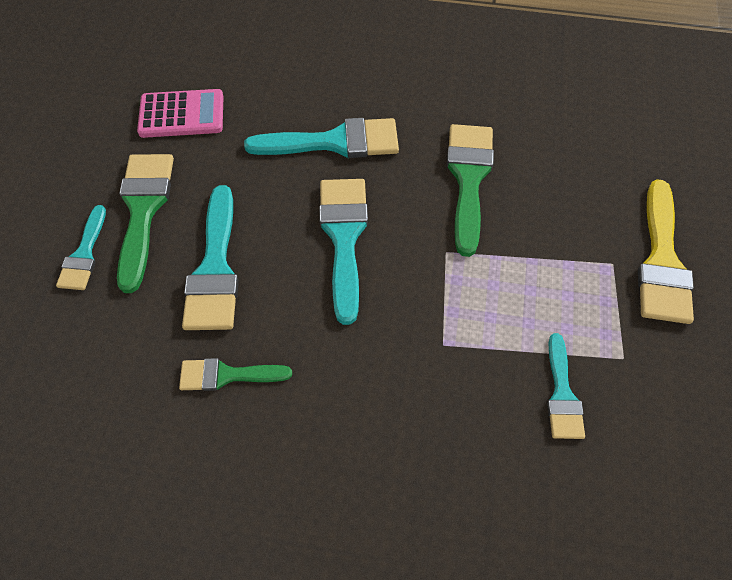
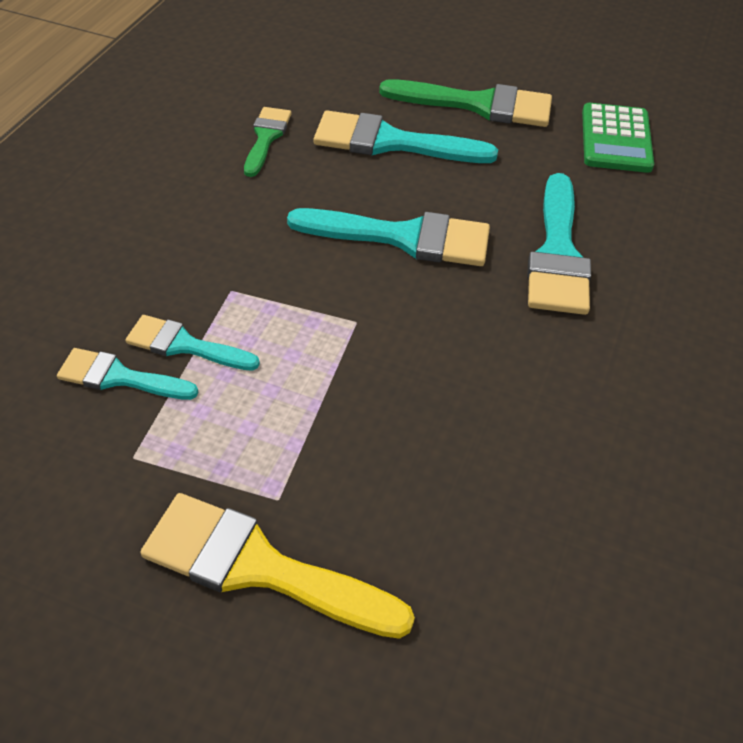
camera: 100 degrees right, 10 degrees down
(84, 254) = (432, 69): turquoise brush -> turquoise brush (184, 345)
(181, 114) = (616, 139): pink calculator -> green calculator
(468, 179) = (471, 373): green brush -> none

